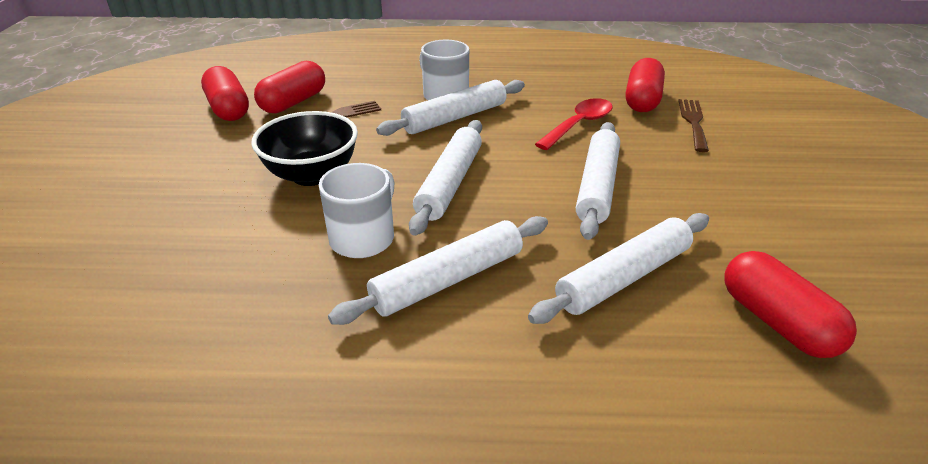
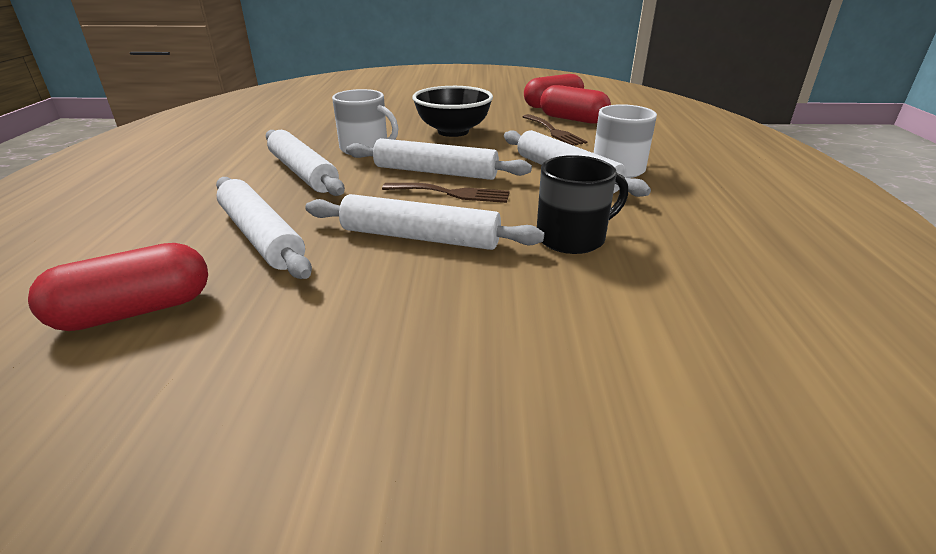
camera: 90 degrees right, 5 degrees down
(579, 125) = (572, 238): red spoon -> black mug
(642, 100) = (685, 298): red capsule -> none
(693, 122) = (619, 341): brown fork -> brown fork (452, 193)

